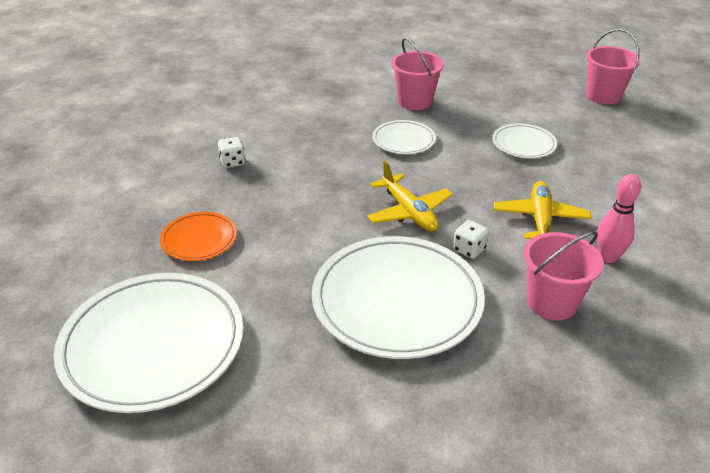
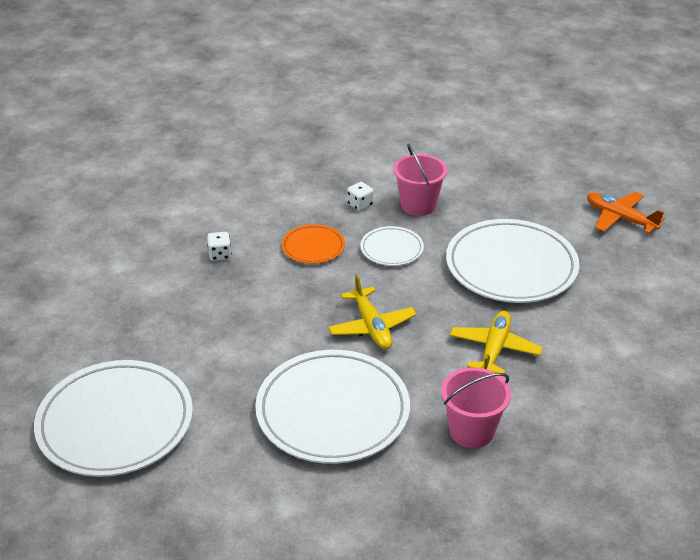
camera: 10 degrees right, 0 degrees up
(199, 239) = (173, 331): orange plate -> orange plate (313, 247)
(469, 249) = (415, 371): white dice -> white dice (360, 205)
(523, 144) = (511, 266): white plate -> white plate, size x2.04
(603, 96) = (620, 218): pink bucket -> orange plane
(608, 257) = (543, 395): pink bowling pin -> none

